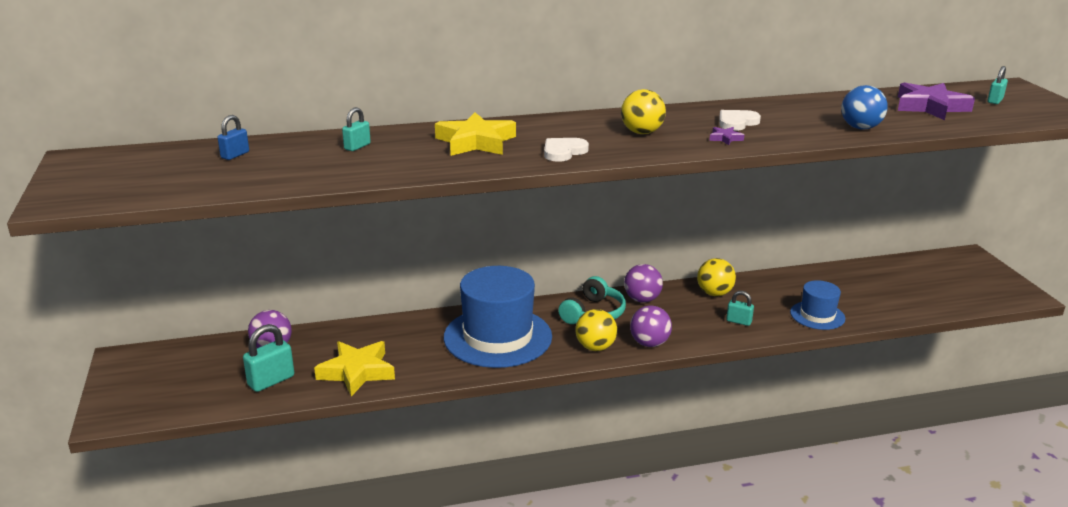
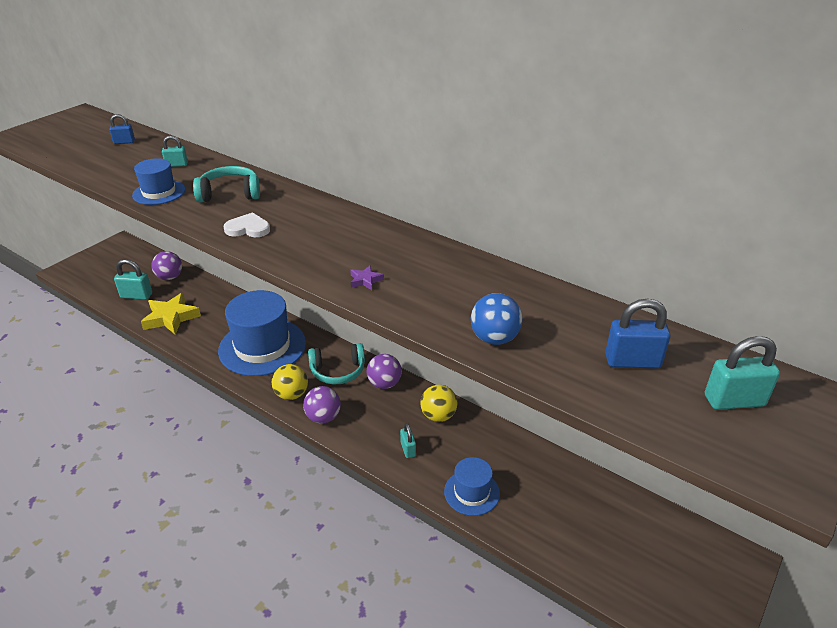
camera: 50 degrees right, 10 degrees up
(409, 166) = (159, 192): none -> blue hat
(475, 142) = (230, 193): yellow star -> turquoise headphones
(642, 132) = (330, 241): yellow ball -> none
(737, 122) = (415, 272): white heart -> none
(930, 107) = (632, 361): purple star -> blue padlock
(995, 101) = (734, 400): turquoise padlock -> turquoise padlock, size x1.65

